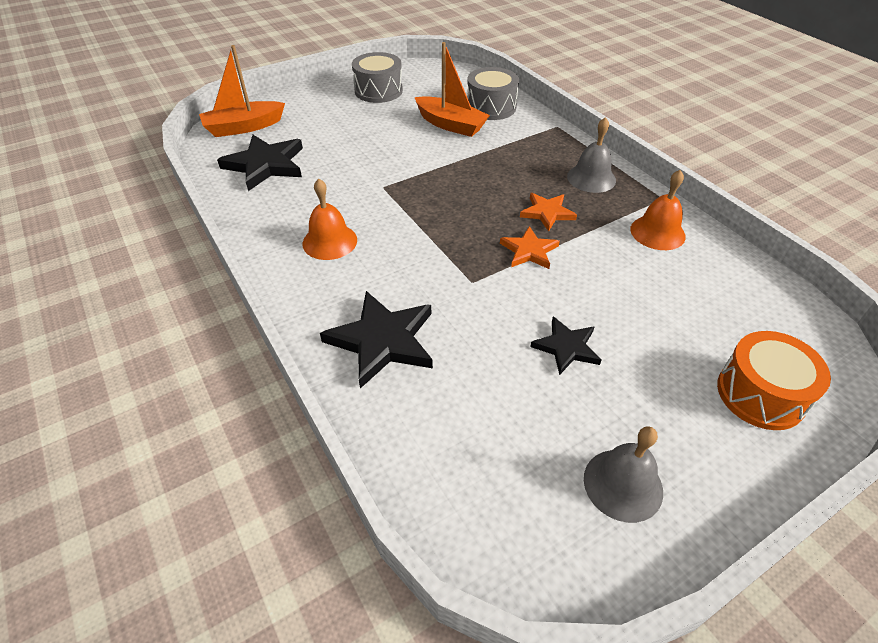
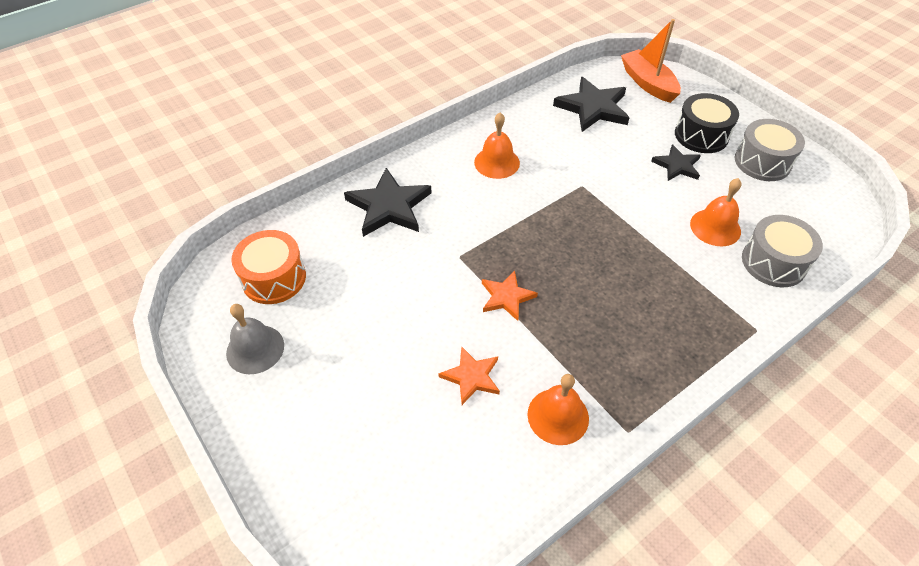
camera: 85 degrees right, 5 degrees up
(334, 112) = (701, 135): none -> black drum
(450, 125) = (715, 227): orange boat -> orange bell
(547, 213) = (570, 313): orange star -> orange star (471, 377)
(566, 347) = (385, 321): black star -> black star (677, 165)
(591, 178) = (648, 359): grey bell -> none
(760, 394) = (332, 468): orange drum -> orange drum (274, 278)

